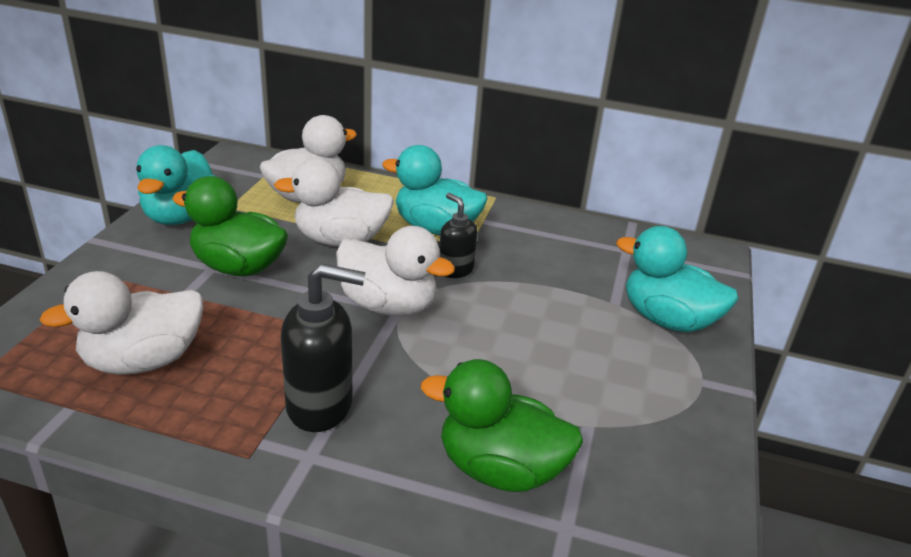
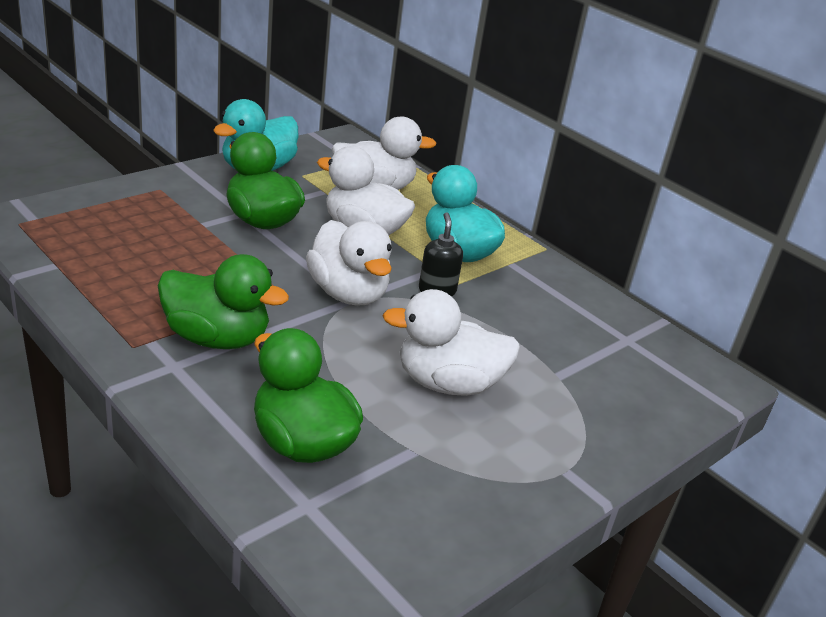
camera: 30 degrees right, 0 degrees up
(143, 361) = (129, 256): white duck -> white duck (448, 383)
(320, 406) = (217, 338): black soap dispenser -> green duck
(667, 320) = (595, 410): turquoise duck -> none

